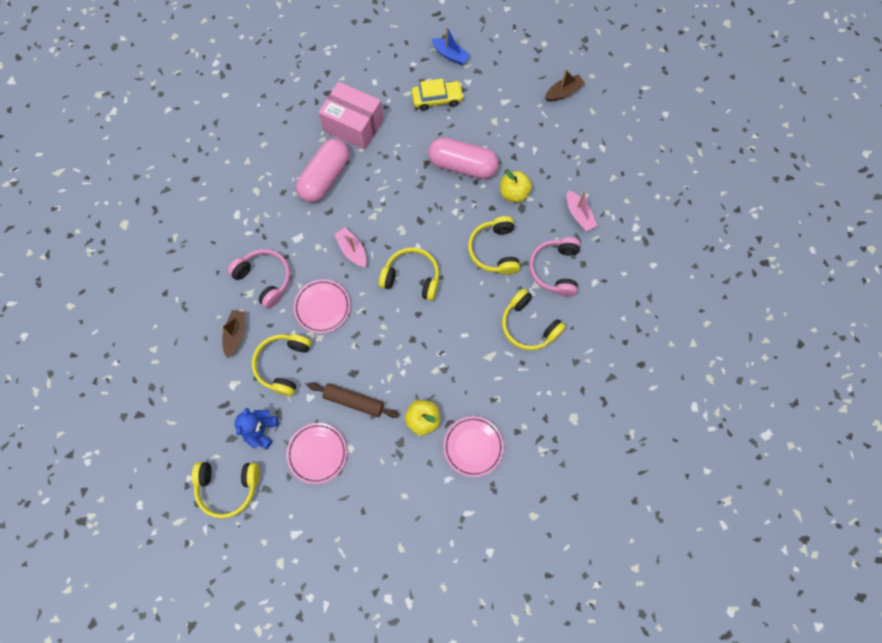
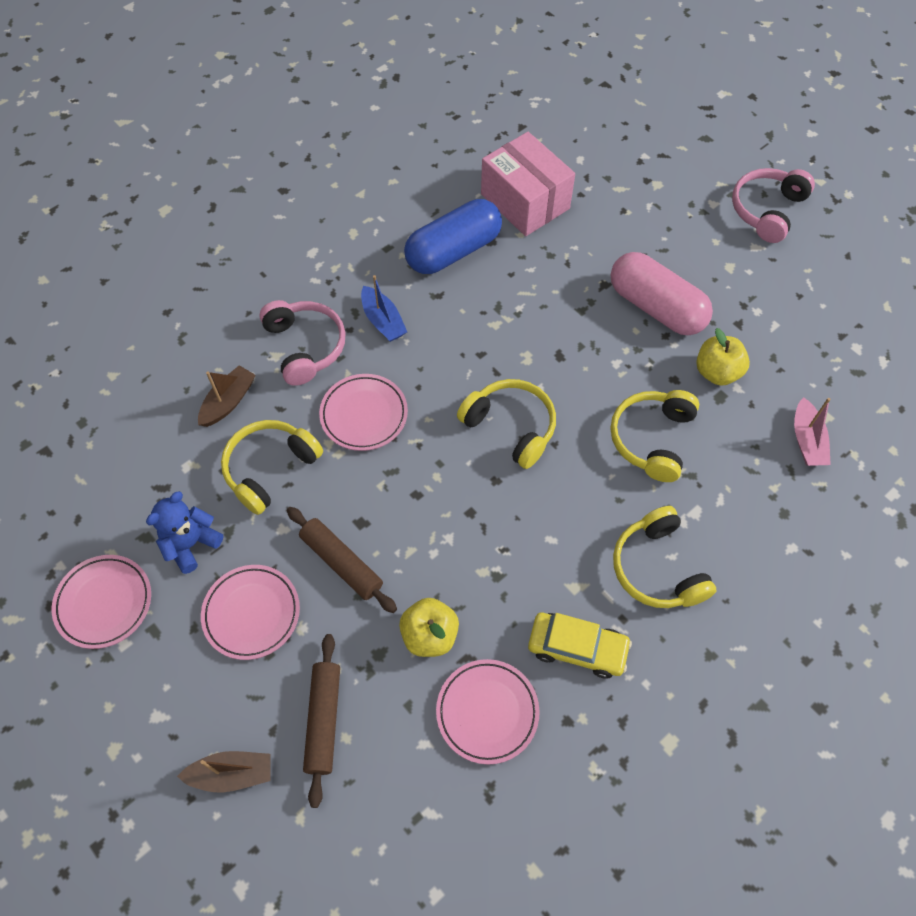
camera: 25 degrees right, 10 degrees down
(228, 487) = (104, 603): yellow headphones -> pink plate
(325, 177) = (453, 251): pink capsule -> blue capsule
(352, 250) = (443, 357): pink boat -> none
(388, 492) = (324, 720): none -> brown rolling pin
(437, 99) = (658, 210): yellow car -> yellow car (577, 648)
(450, 55) = (703, 163): blue boat -> blue boat (383, 321)
(555, 269) = (735, 503): pink headphones -> pink headphones (767, 210)
(563, 92) = (852, 266): brown boat -> brown boat (231, 774)

